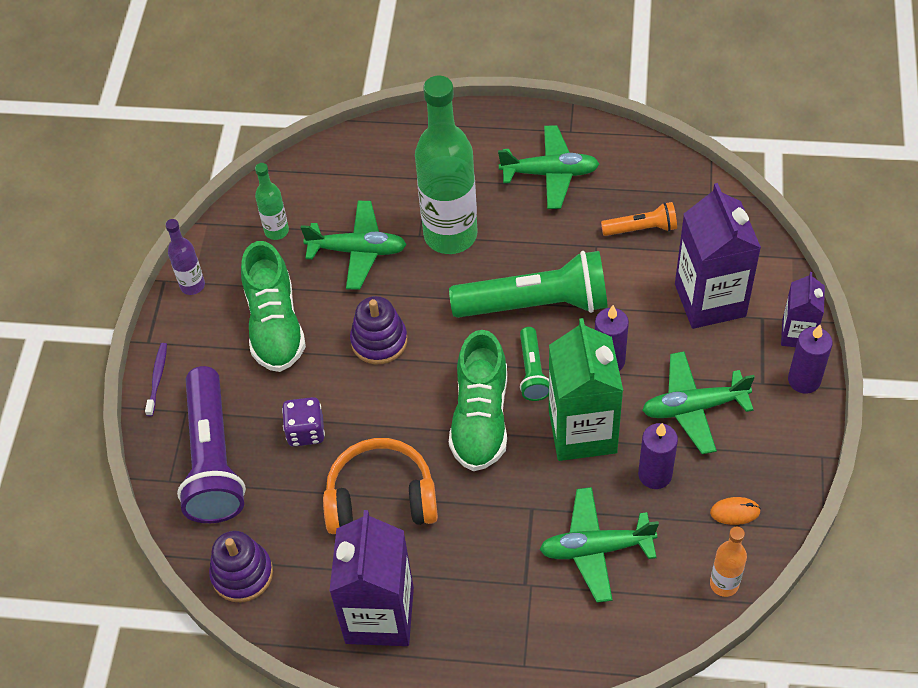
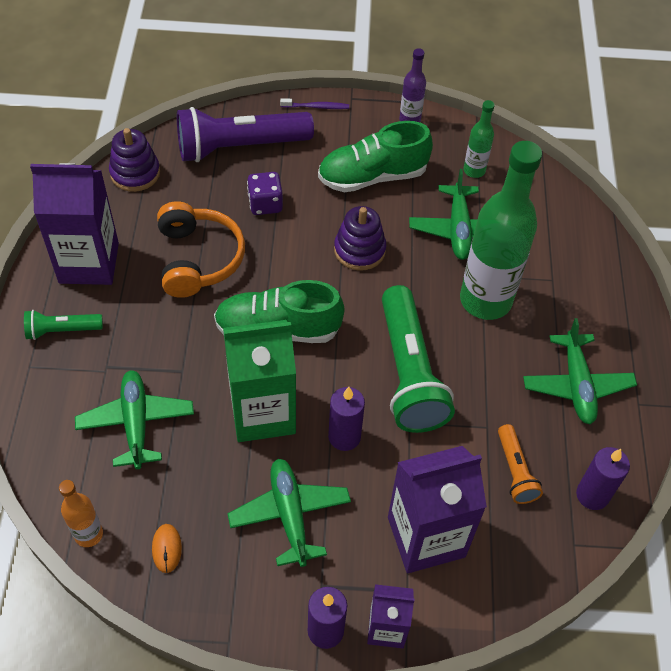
camera: 80 degrees right, 0 degrees up
(532, 371) = (330, 370): green flashlight -> green flashlight (62, 330)
(655, 475) = (212, 475): purple candle -> purple candle (592, 495)

